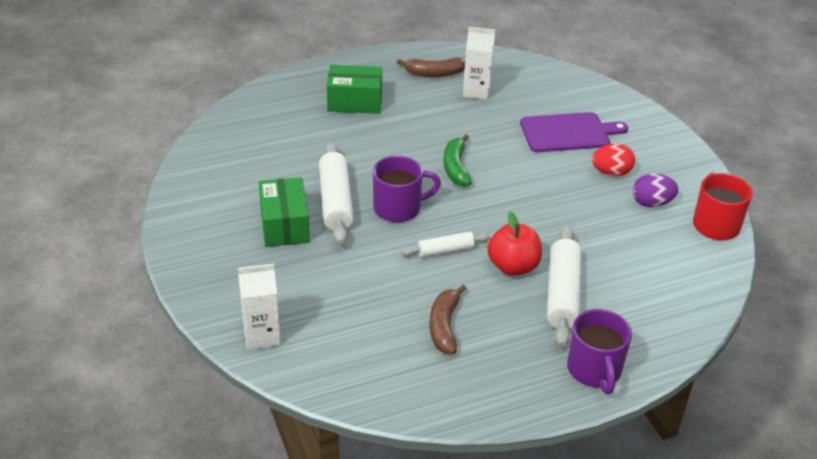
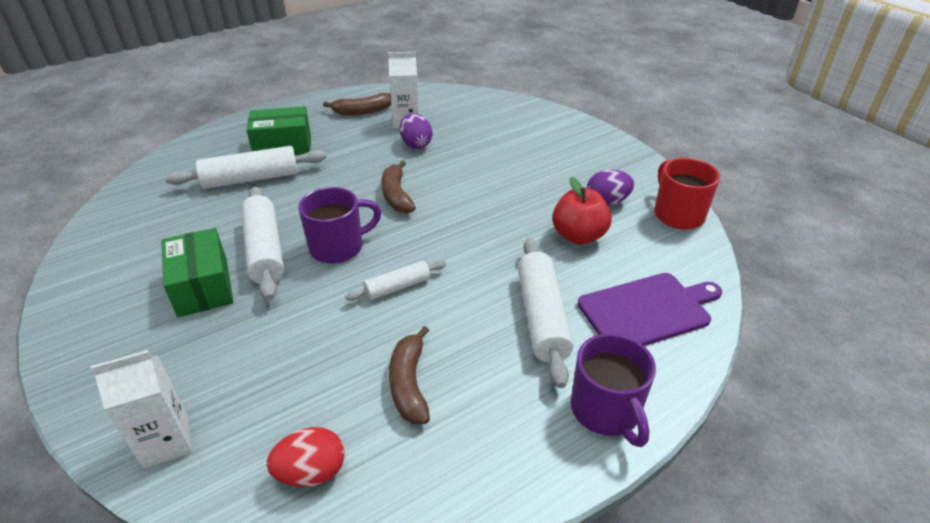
camera: 10 degrees left, 0 degrees up
(325, 132) = (251, 179): none -> white rolling pin
(456, 168) = (396, 195): green banana -> brown banana
(482, 117) = (416, 144): none -> purple egg
(513, 266) = (478, 293): red apple -> red apple (578, 236)
(568, 133) = (505, 147): purple cutting board -> purple cutting board (647, 310)
(611, 172) = (557, 178): red egg -> red egg (311, 472)

